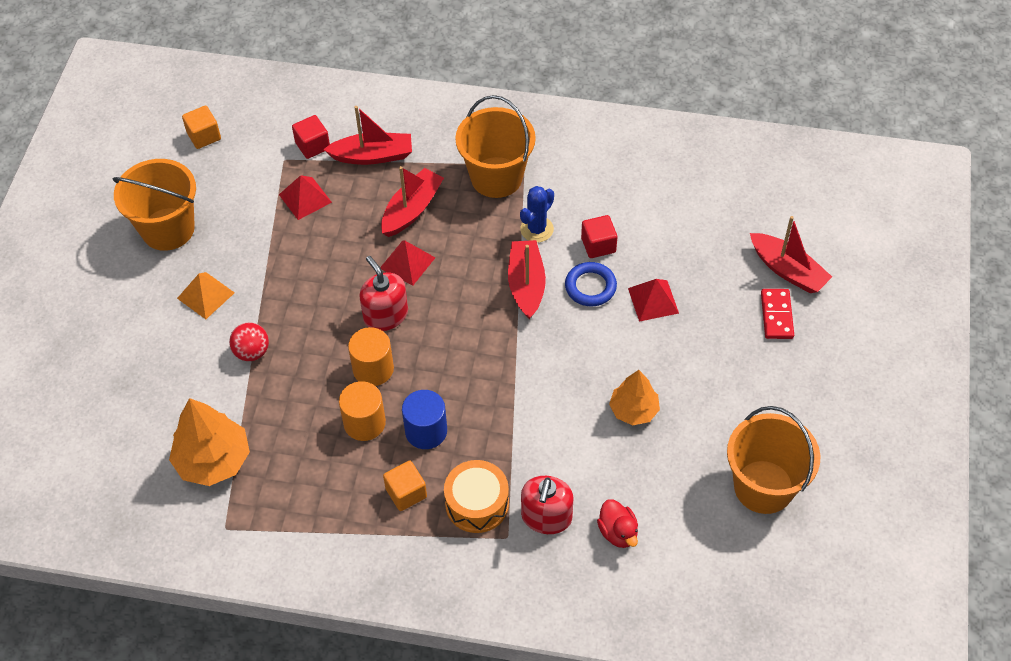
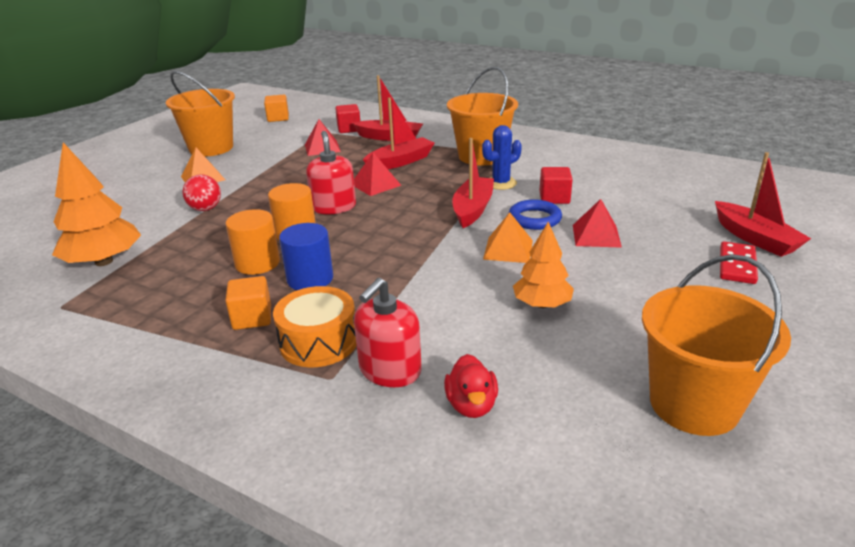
camera: 20 degrees right, 25 degrees down
(582, 342) = (508, 249): none -> orange pyramid

